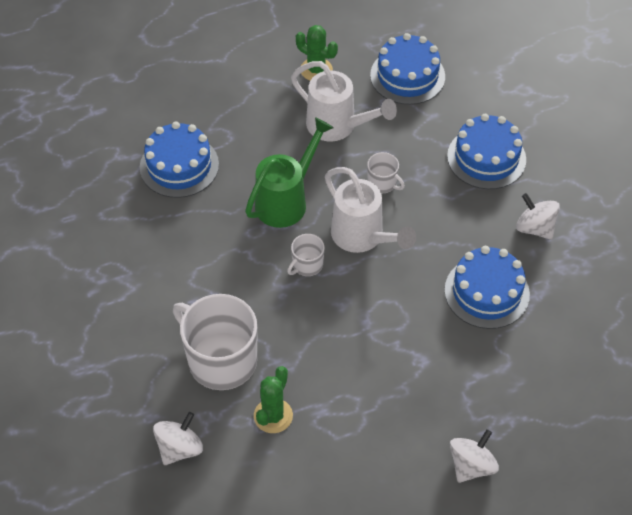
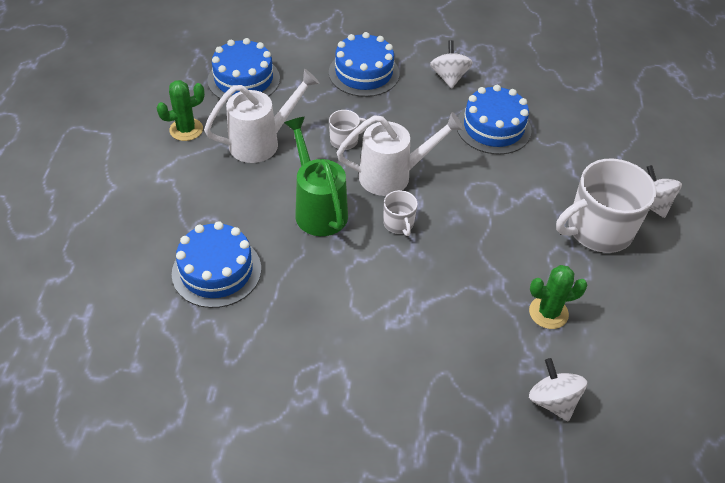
camera: 65 degrees left, 5 degrees down
(221, 360) = (468, 328): white mug -> white mug (598, 230)
(273, 416) = (548, 313): green cactus -> green cactus turned 60 degrees counterclockwise
(535, 228) = (449, 77): white spinning top -> white spinning top turned 105 degrees clockwise

